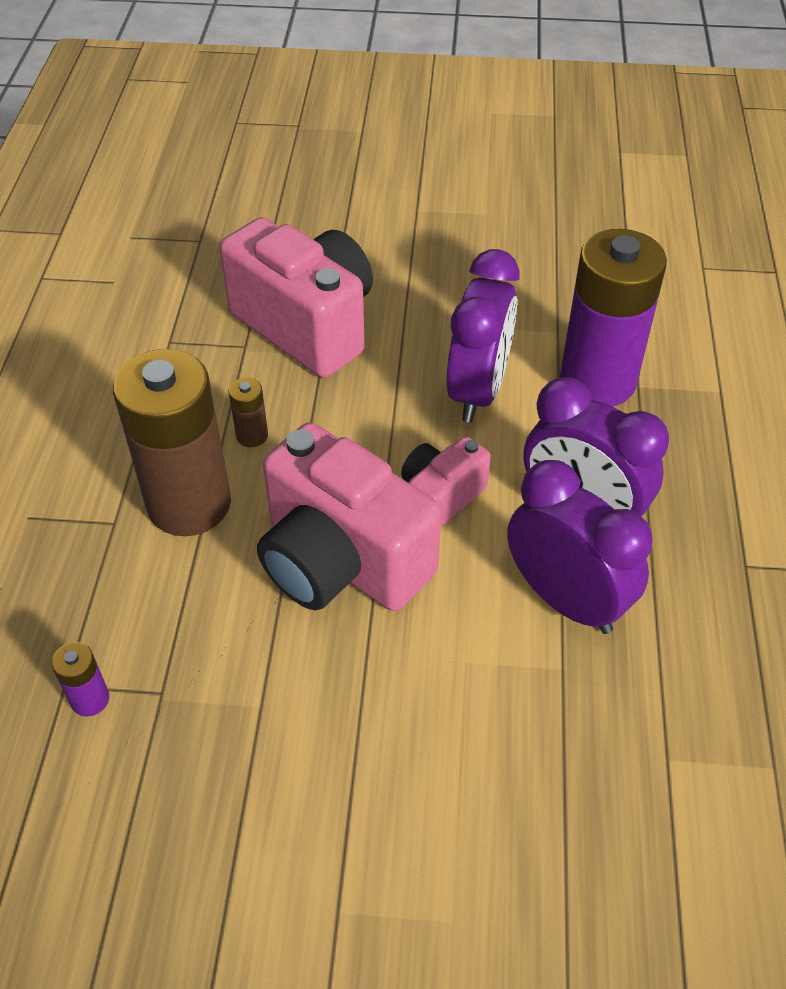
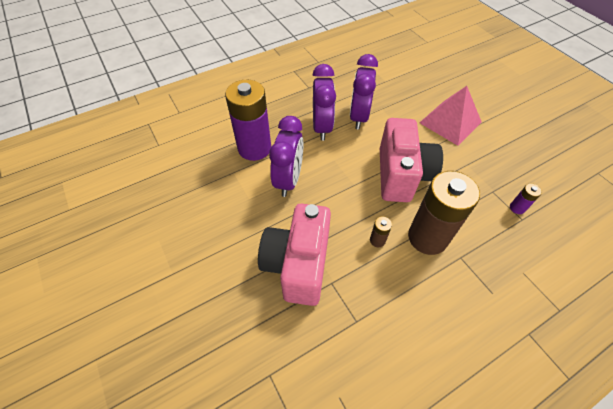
camera: 125 degrees left, 5 degrees up
(402, 786) = (450, 122): none -> pink pyramid
(440, 497) = (350, 164): pink camera -> none
(478, 391) = (288, 180): purple clock -> purple clock turned 120 degrees clockwise

